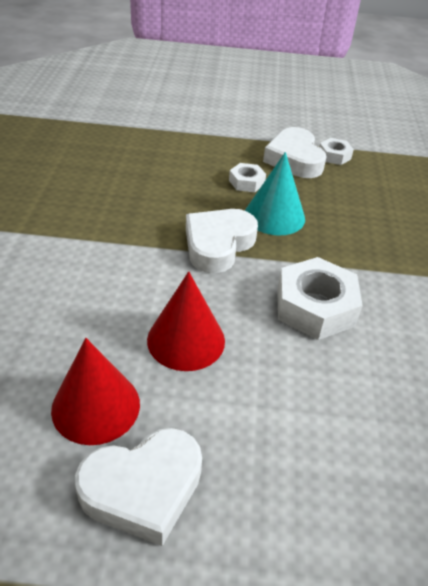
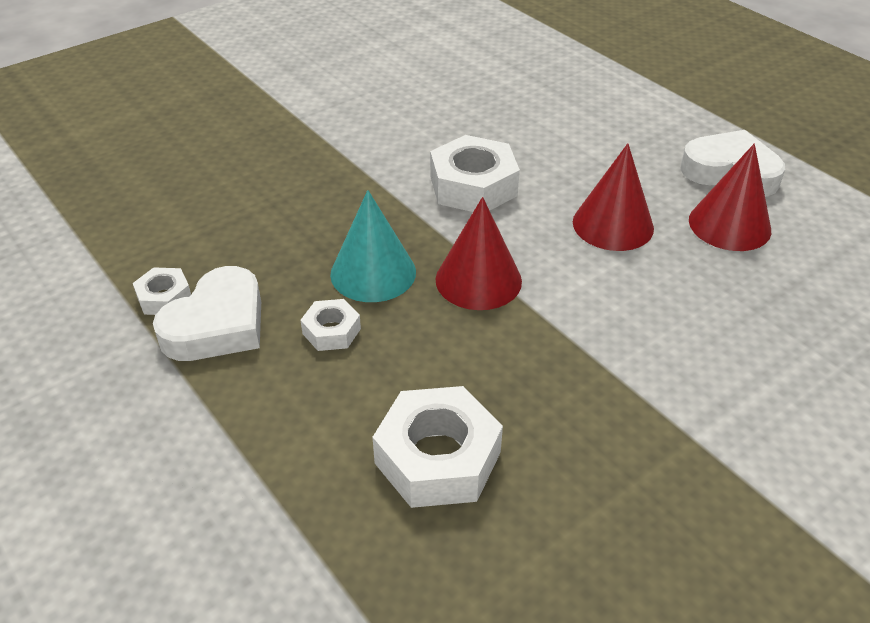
camera: 130 degrees left, 0 degrees up
(133, 167) = (437, 458): none -> white nut
(218, 245) = (478, 280): white heart -> red cone

